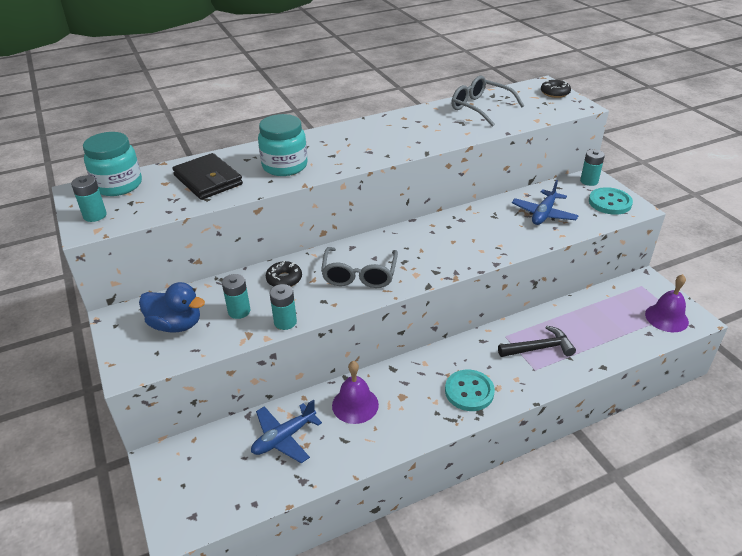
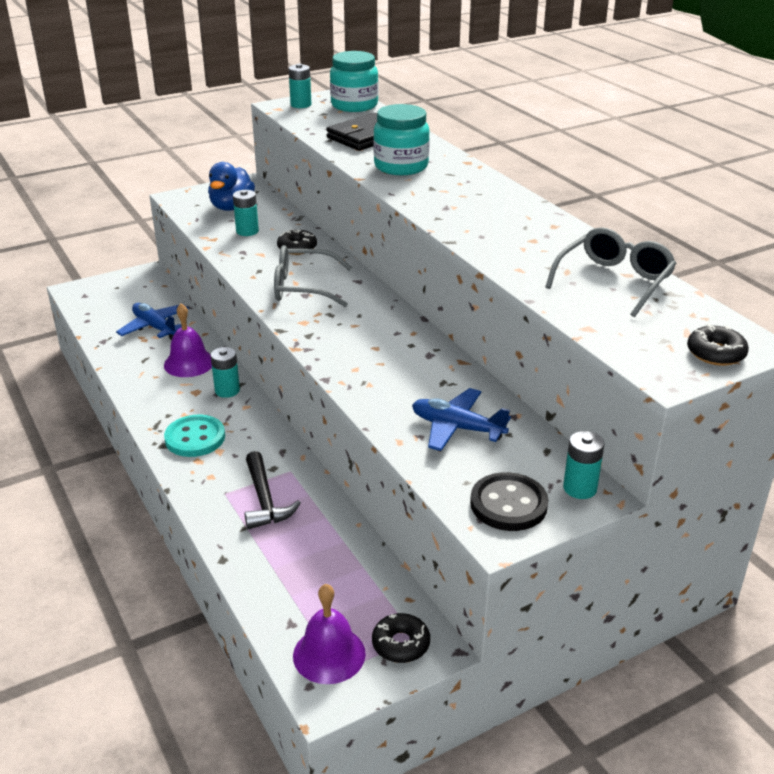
camera: 85 degrees right, 5 degrees down
(285, 322) = (227, 254): turquoise battery -> turquoise battery (227, 390)
(609, 203) = (508, 504): turquoise button -> black button
(649, 291) = (401, 644): none -> black donut

